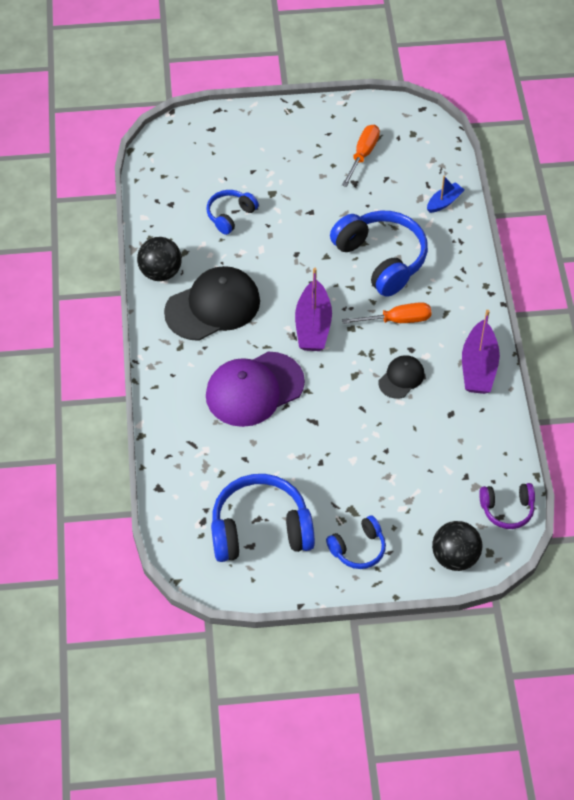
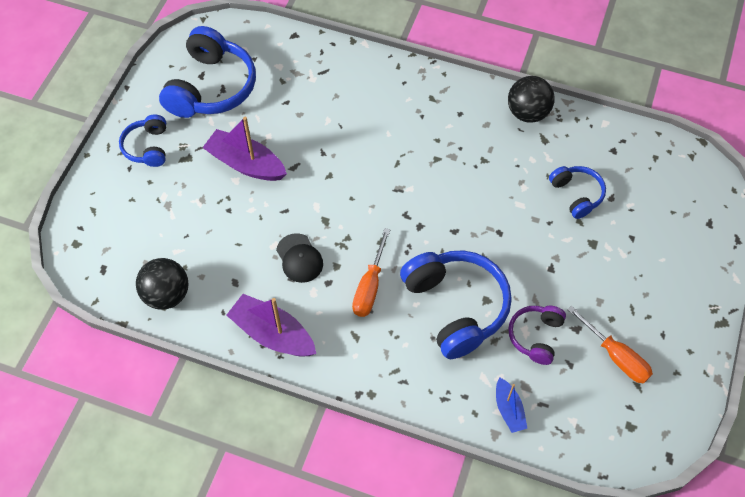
camera: 115 degrees right, 5 degrees up
(213, 306) = (466, 139): black cap -> none
(254, 389) = (354, 135): purple cap -> none
(313, 326) = (401, 210): purple boat -> purple boat (246, 164)
(381, 259) = (456, 307): blue headphones -> blue headphones turned 105 degrees counterclockwise
(455, 557) = (90, 214): black ball -> black ball (167, 295)
(507, 509) = (106, 279): purple headphones -> purple headphones (536, 336)

